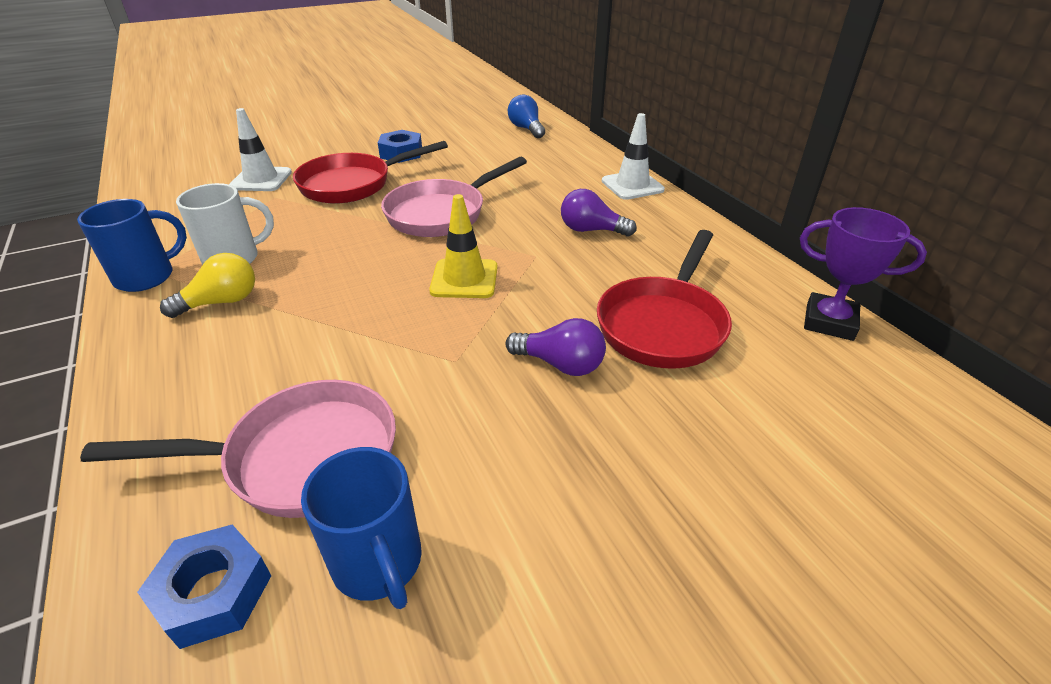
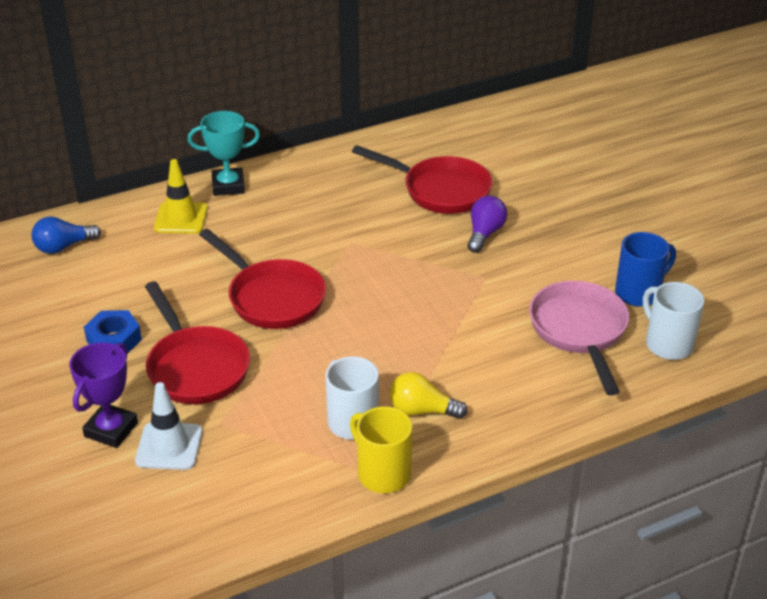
camera: 90 degrees left, 0 degrees up
(147, 277) = (382, 473): blue mug -> yellow mug
(213, 592) = (667, 344): blue nut -> white mug
(221, 302) = (422, 410): yellow light bulb -> yellow light bulb turned 45 degrees counterclockwise
(442, 213) = (272, 297): pink pan -> red pan
(464, 279) = (386, 278): yellow traffic cone -> yellow traffic cone (181, 218)
(591, 230) = (311, 213): purple light bulb -> none
(632, 185) = (228, 186): white traffic cone -> turquoise trophy
(829, 322) = (434, 129): purple trophy -> purple trophy (111, 430)

